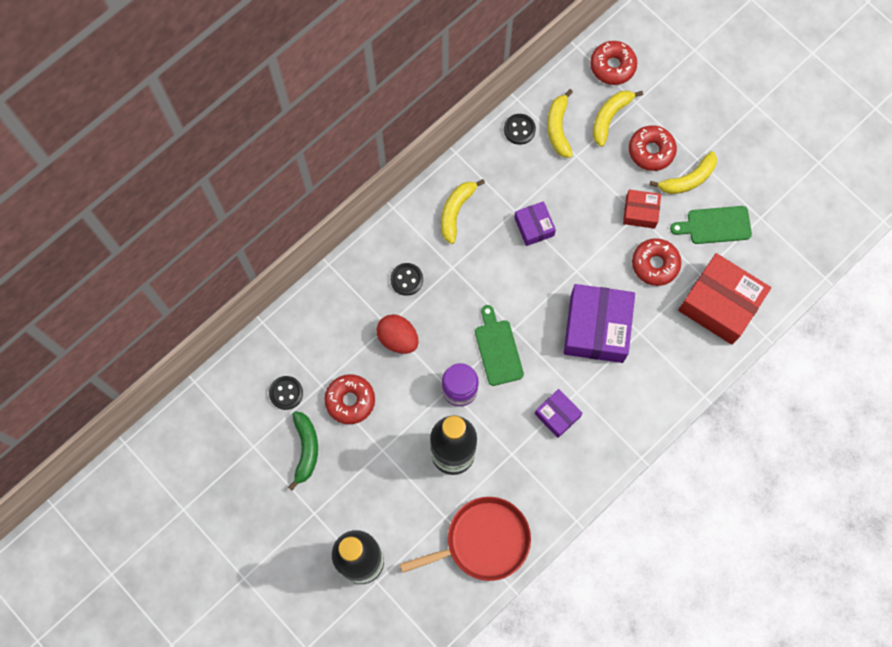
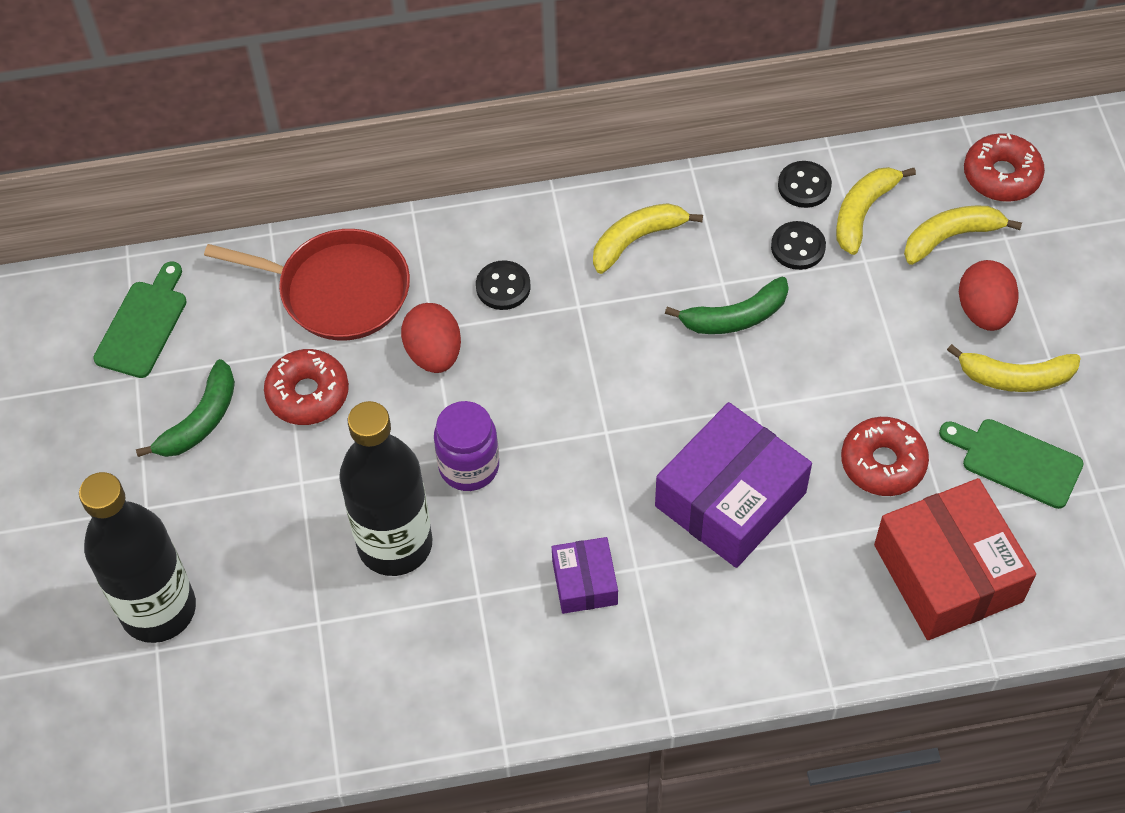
camera: 35 degrees right, 15 degrees down
(286, 393) = (231, 336): black button -> black button (798, 247)
(483, 541) = (347, 688): red pan -> red pan (338, 290)
(498, 349) = (563, 445): green cutting board -> green cutting board (143, 325)
(534, 227) = (735, 317): purple box -> green banana
(640, 212) = (910, 382): red box -> none
(651, 151) = (983, 311): red donut -> red egg

